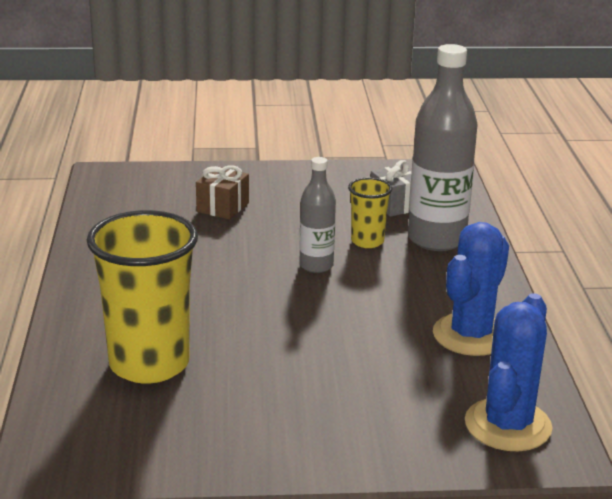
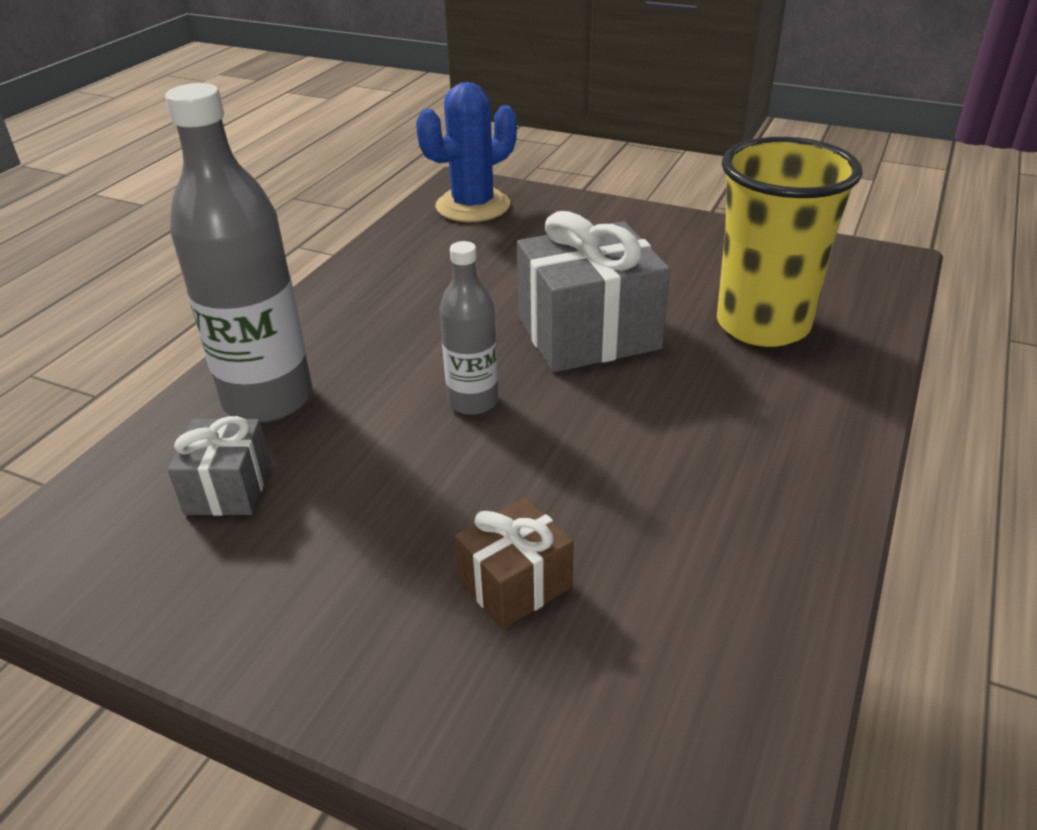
camera: 150 degrees left, 10 degrees up
(279, 324) = (588, 334): none -> grey gift
(367, 241) = (361, 423): yellow cup -> none
(471, 335) = (404, 273): blue cactus -> none

